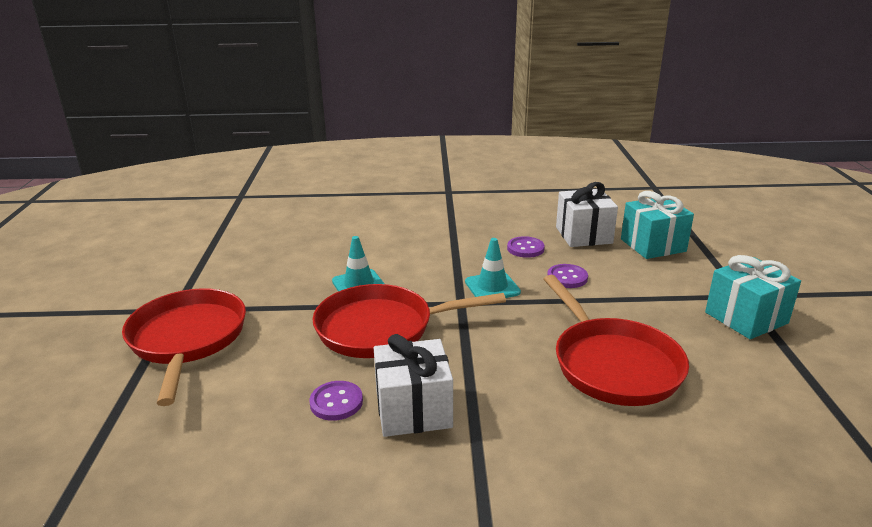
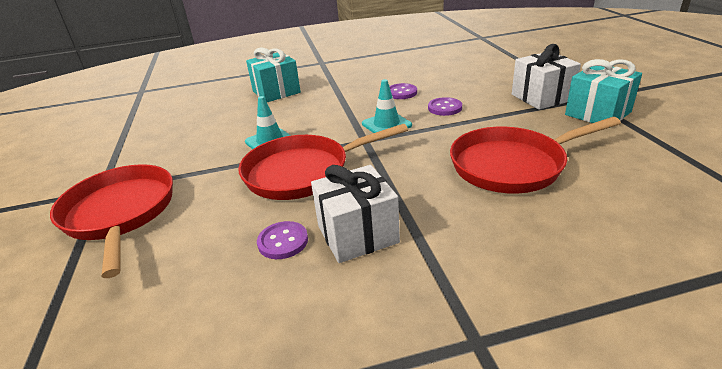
camera: 10 degrees left, 5 degrees up
(583, 235) = (443, 76): white gift -> white gift (541, 97)
(612, 364) = (512, 165): red pan -> red pan turned 105 degrees clockwise
(653, 245) = (500, 75): turquoise gift -> turquoise gift (276, 92)

